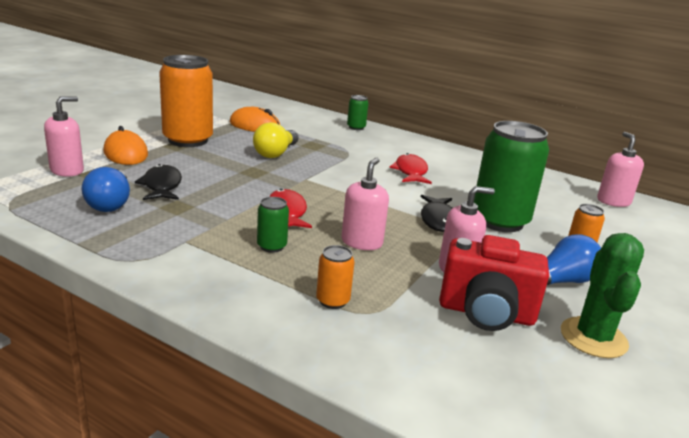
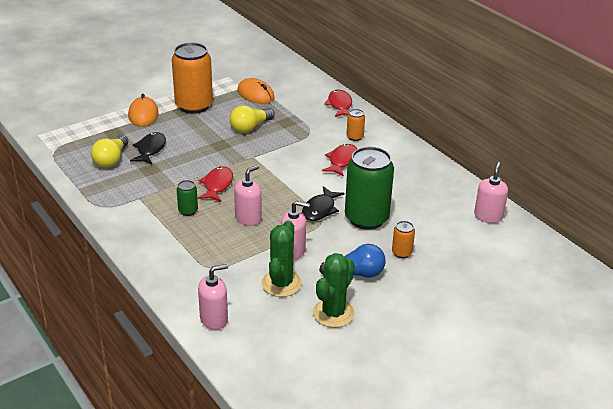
camera: 25 degrees right, 10 degrees up
(67, 170) = (98, 127): pink soap dispenser -> pink soap dispenser (214, 319)
(110, 203) = (111, 160): blue light bulb -> yellow light bulb
(333, 301) = (196, 256): orange can -> orange can (354, 137)
(356, 127) = (340, 105): green can -> red fish
(486, 313) = (281, 283): red camera -> green cactus

